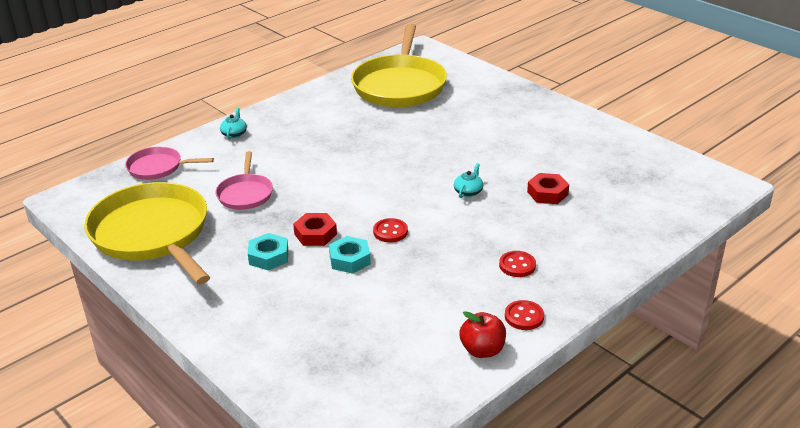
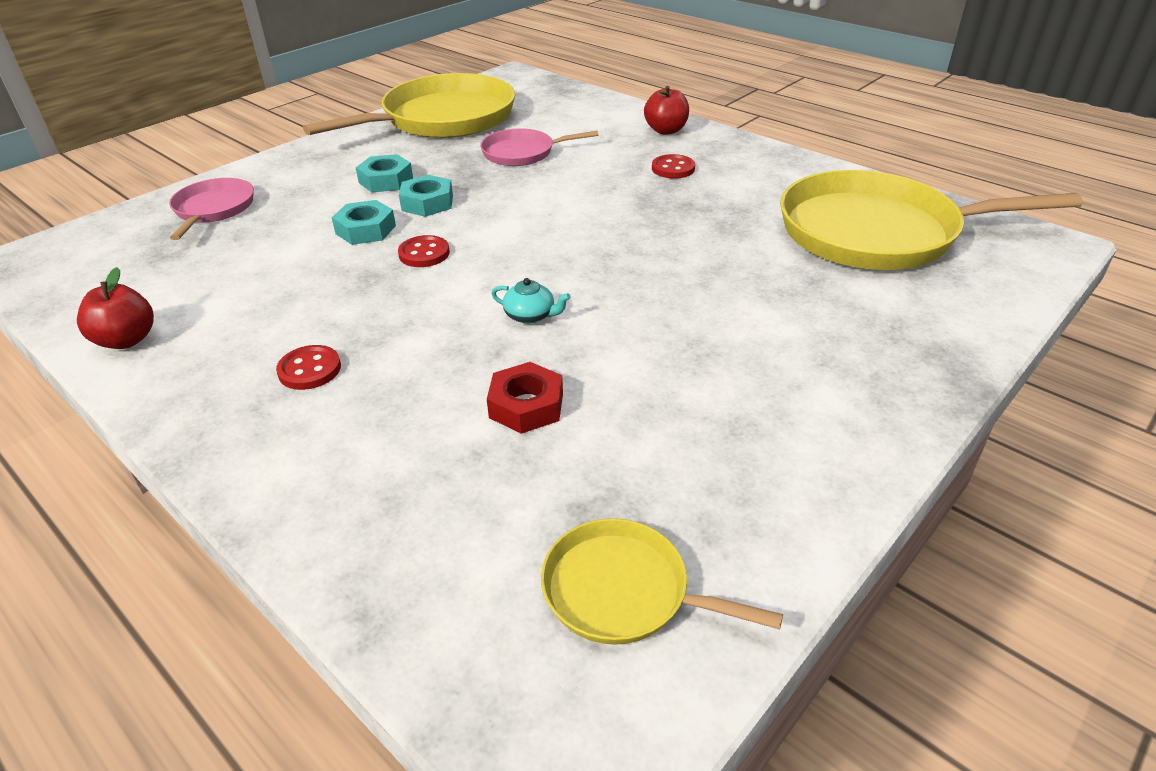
camera: 85 degrees right, 5 degrees up
(158, 167) = (577, 103): pink pan -> pink pan (213, 209)
(234, 134) = (666, 130): turquoise teapot -> red apple
(315, 234) = (427, 203): red nut -> turquoise nut
(524, 316) = (179, 377): red button -> red button (673, 168)
(655, 173) = (623, 591): none -> yellow pan

